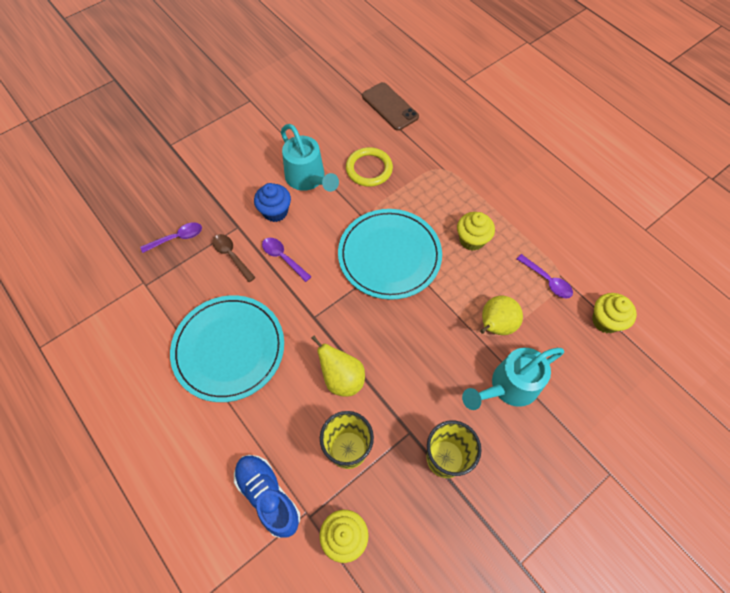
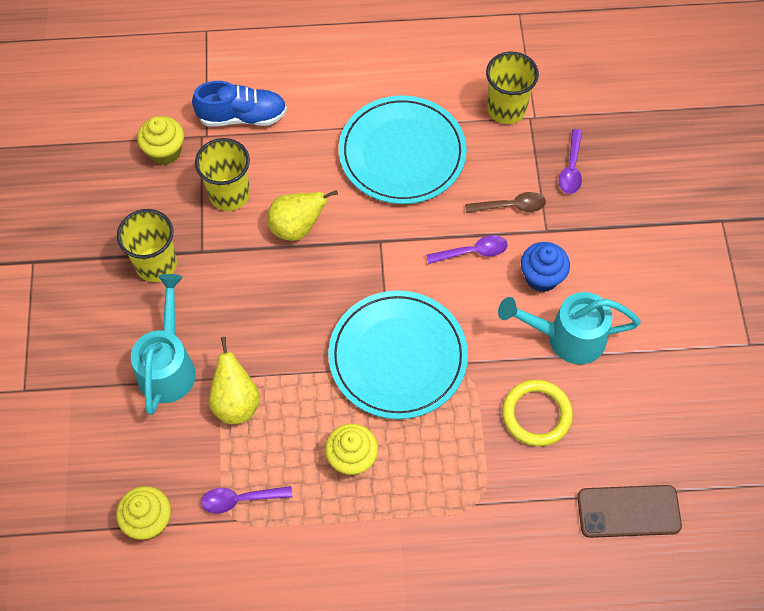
camera: 125 degrees right, 0 degrees up
(145, 303) = (506, 109): none -> yellow cup

